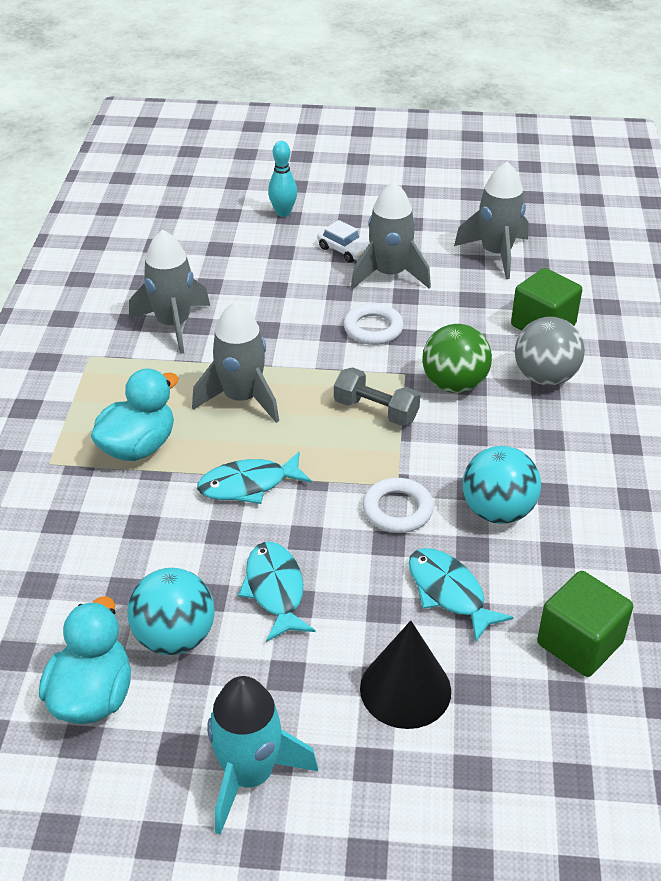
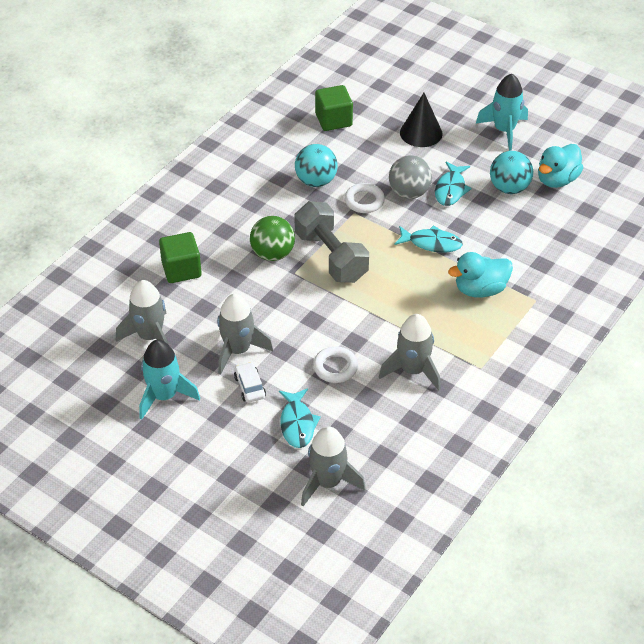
camera: 150 degrees left, 5 degrees up
(241, 398) = (402, 296): grey rocket -> grey rocket (328, 482)
(283, 212) = (264, 448): turquoise bowling pin -> none
(373, 328) = (286, 311): white ring -> white ring (335, 367)
(376, 411) = (331, 256): grey dumbbell -> grey dumbbell, size x1.71
(422, 215) = (164, 396): none -> turquoise rocket
(449, 592) = (371, 158): turquoise fish -> turquoise fish (297, 424)
(545, 377) = (217, 237): grey ball -> grey ball (409, 193)

